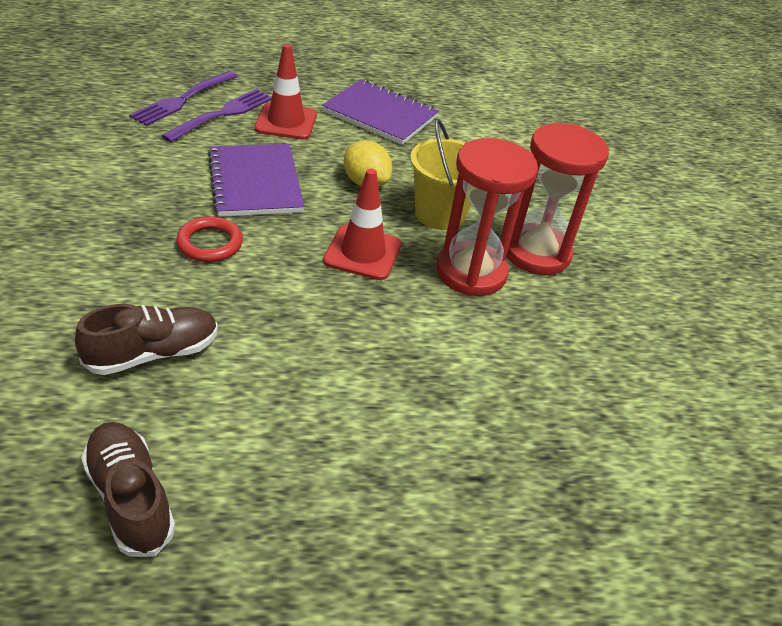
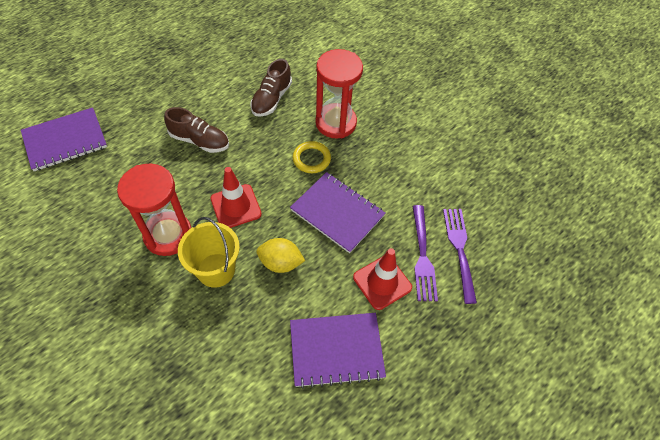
camera: 145 degrees right, 15 degrees up
(130, 498) = (223, 58): brown shoe -> brown shoe (199, 141)
(210, 243) = (311, 159): red ring -> yellow ring
(536, 253) = (136, 280): red hourglass -> red hourglass (336, 123)
(560, 504) = (65, 140): none -> purple notebook

